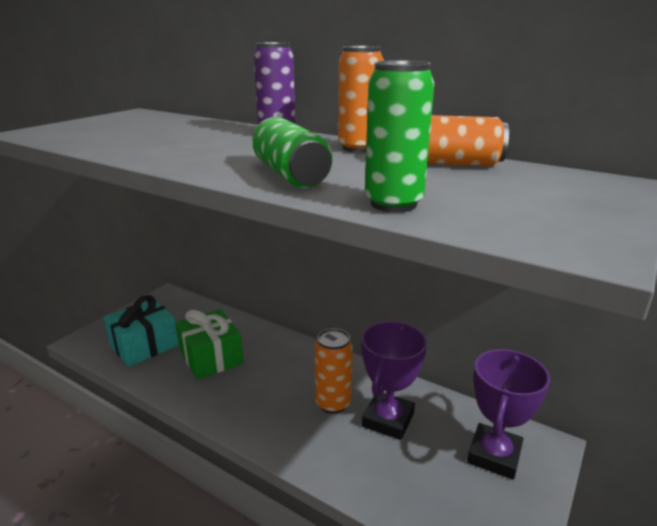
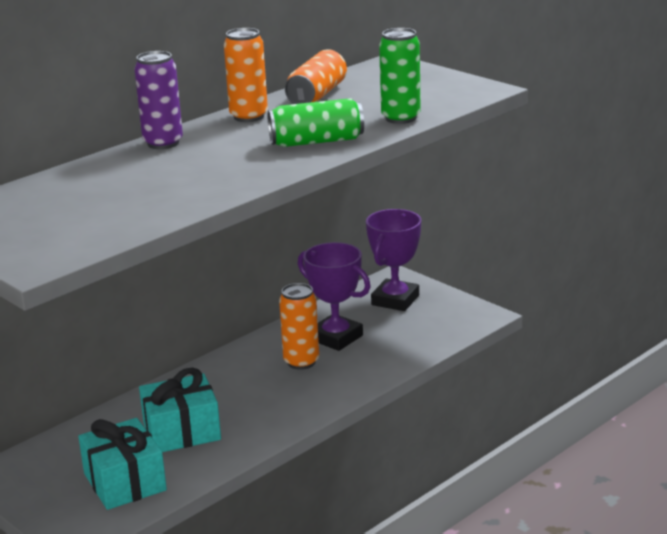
camera: 75 degrees left, 0 degrees up
(211, 357) = (182, 431): green gift -> turquoise gift
(494, 455) = (395, 300): purple trophy -> purple trophy turned 75 degrees clockwise

